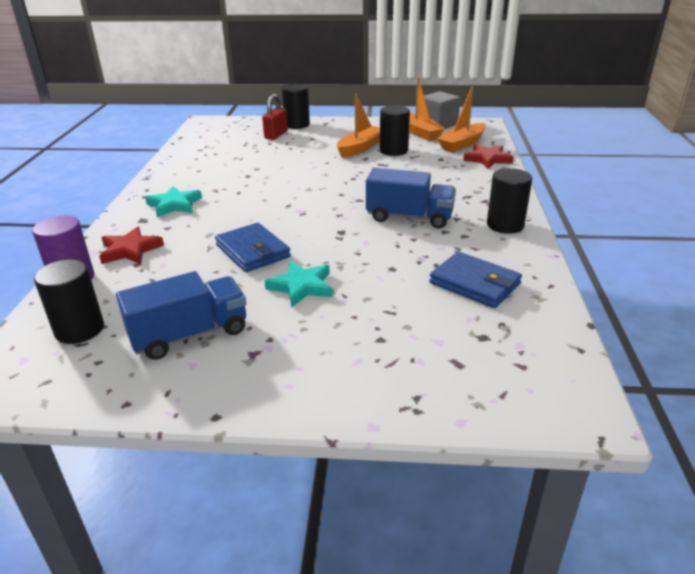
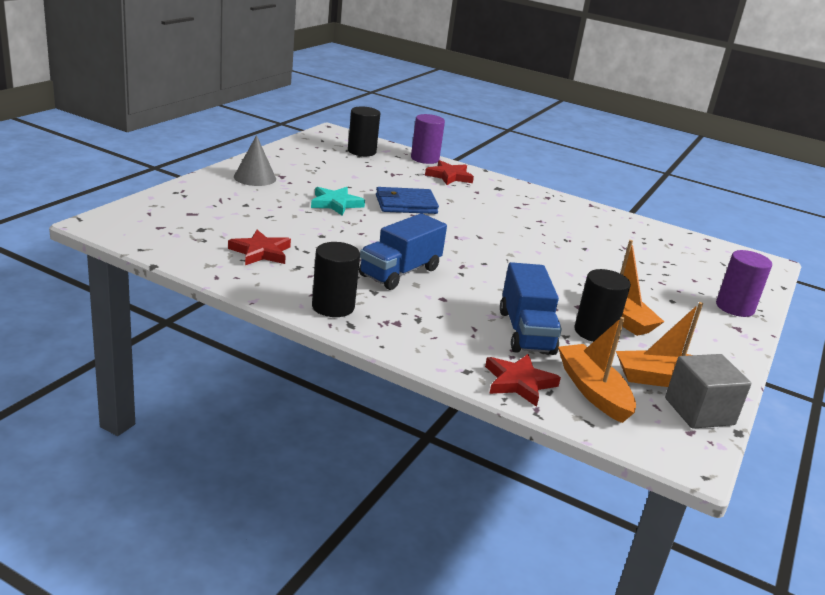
camera: 110 degrees right, 5 degrees down
(174, 205) = (519, 201): turquoise star -> none
(190, 335) = (321, 168): blue truck -> blue truck (526, 332)
(276, 135) = (694, 284): red padlock -> none
(285, 371) = (255, 177): none -> grey cone
(297, 125) = (734, 307): black cylinder -> purple cylinder
(474, 283) = (260, 252): blue wallet -> red star

